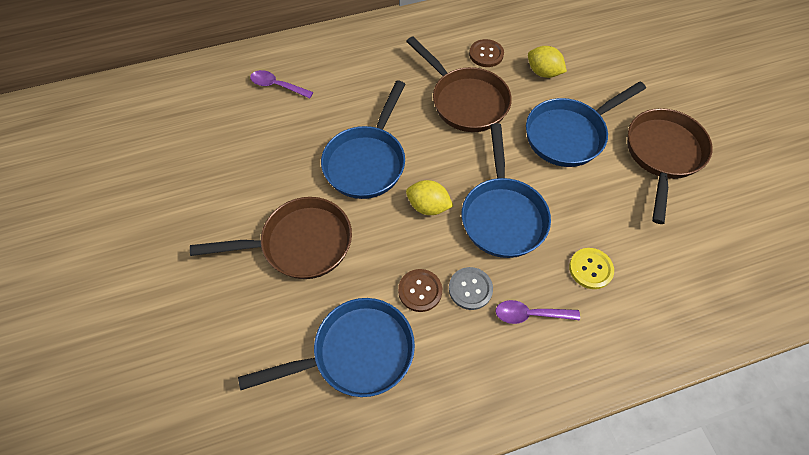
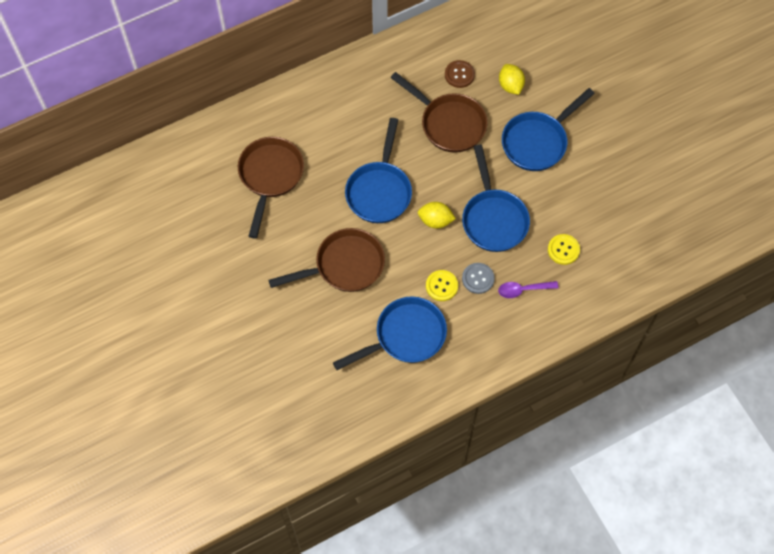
camera: 10 degrees left, 5 degrees up
(277, 86) = (287, 133): purple spoon -> none
(420, 291) = (441, 286): brown button -> yellow button
(543, 72) = (510, 86): yellow lemon -> yellow lemon turned 45 degrees clockwise
(662, 155) = (613, 148): brown pan -> brown pan (270, 177)

